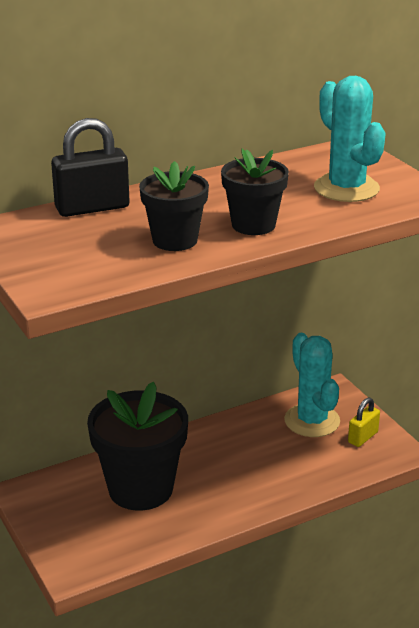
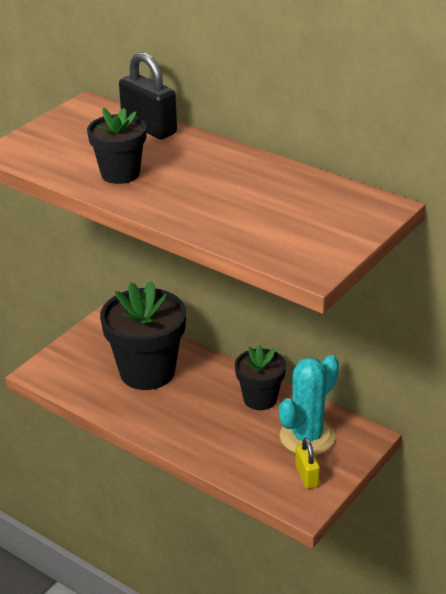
camera: 65 degrees right, 5 degrees up
(253, 225) = (174, 198): black flower pot -> black flower pot (260, 399)
(346, 188) = (287, 224): turquoise cactus -> none
(363, 437) = (307, 476): yellow padlock -> yellow padlock turned 60 degrees clockwise

